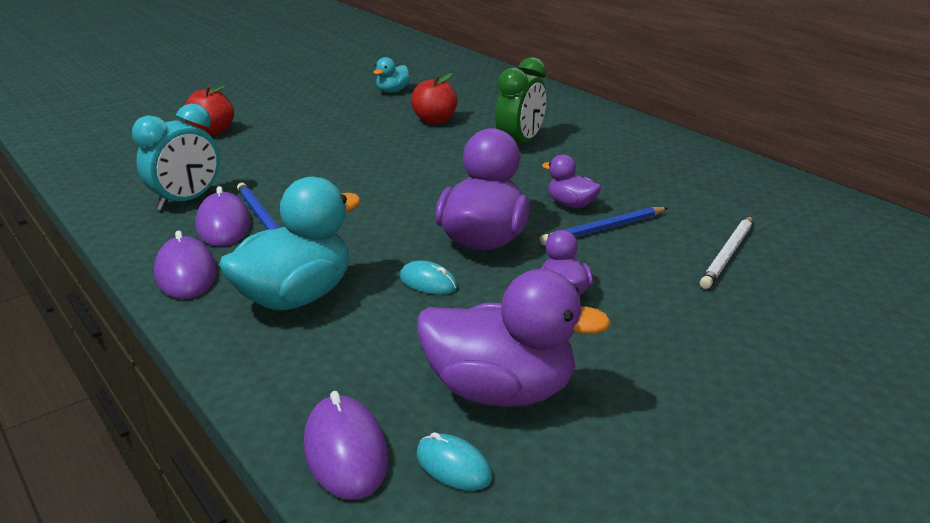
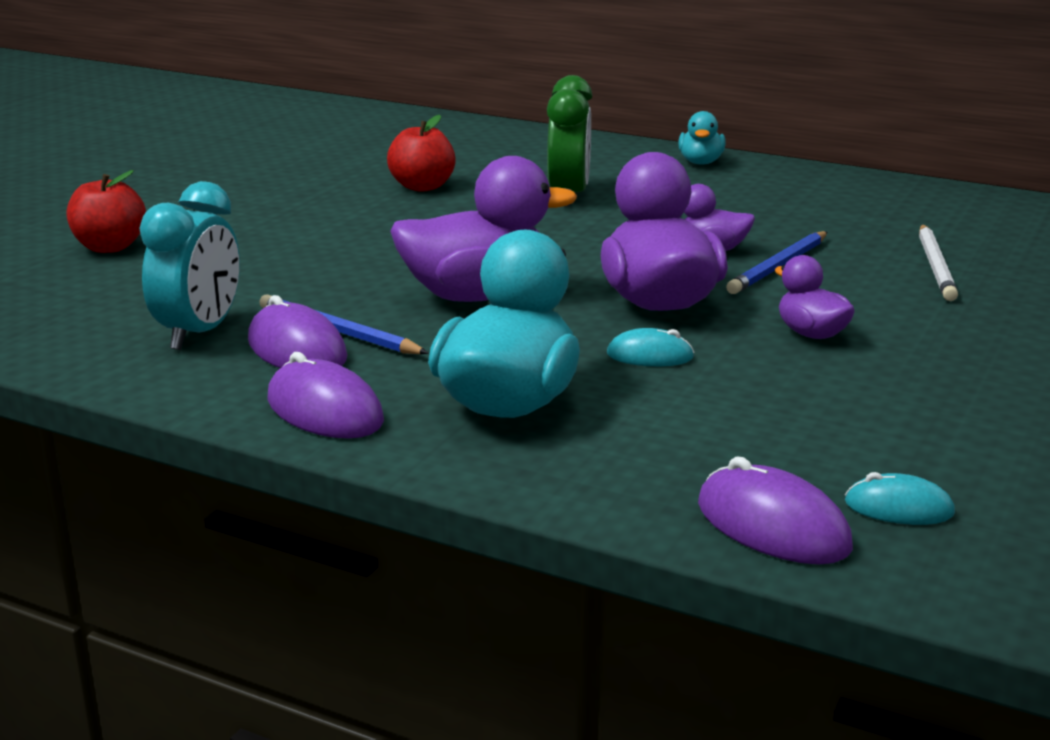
camera: 25 degrees left, 5 degrees down
(392, 91) = (314, 160): turquoise duck -> turquoise duck (700, 162)
(500, 390) = (861, 435): purple duck -> purple duck (477, 296)

